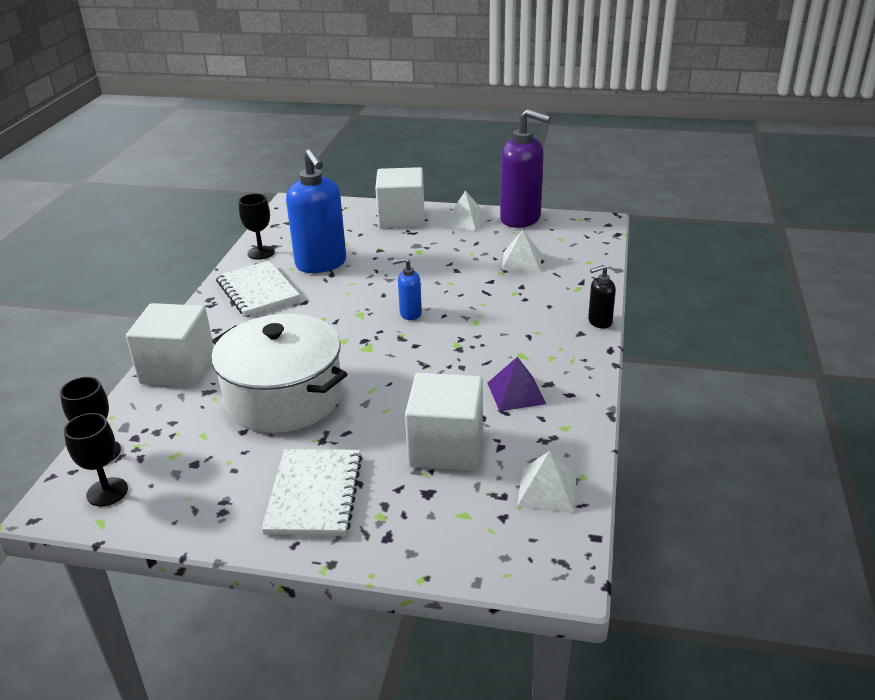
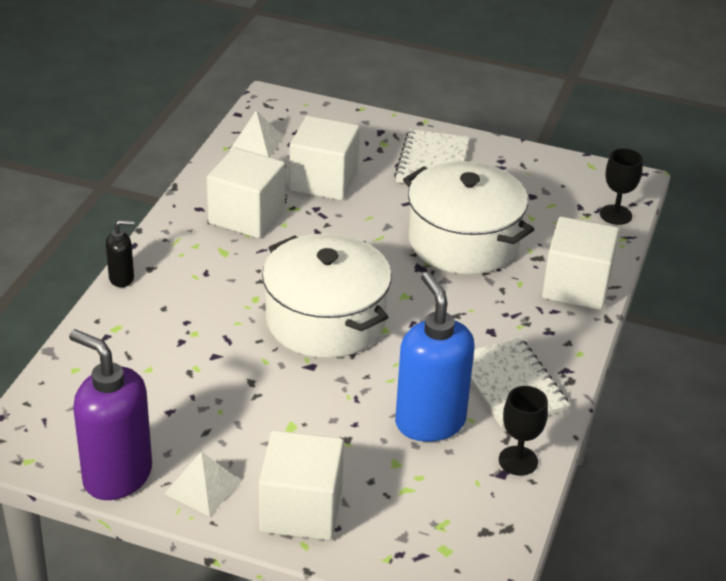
camera: 175 degrees left, 5 degrees up
(107, 492) = (595, 184): black goblet -> none
(410, 314) = (325, 320): blue soap dispenser -> white pot
(516, 393) = (246, 216): purple pyramid -> white cube
(521, 261) = (160, 384): white pyramid -> none

